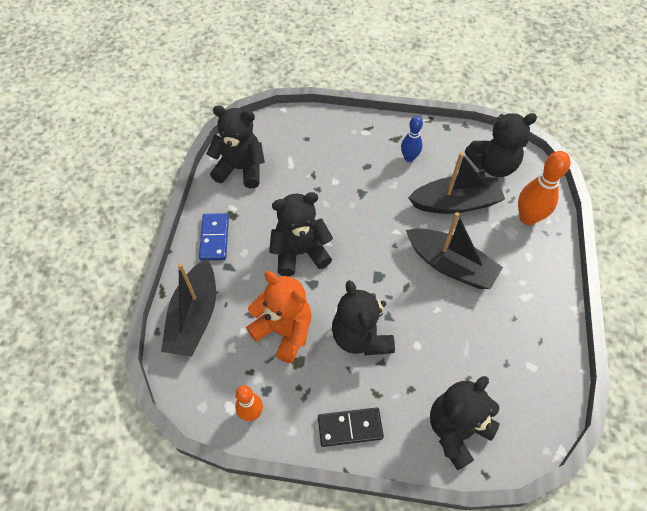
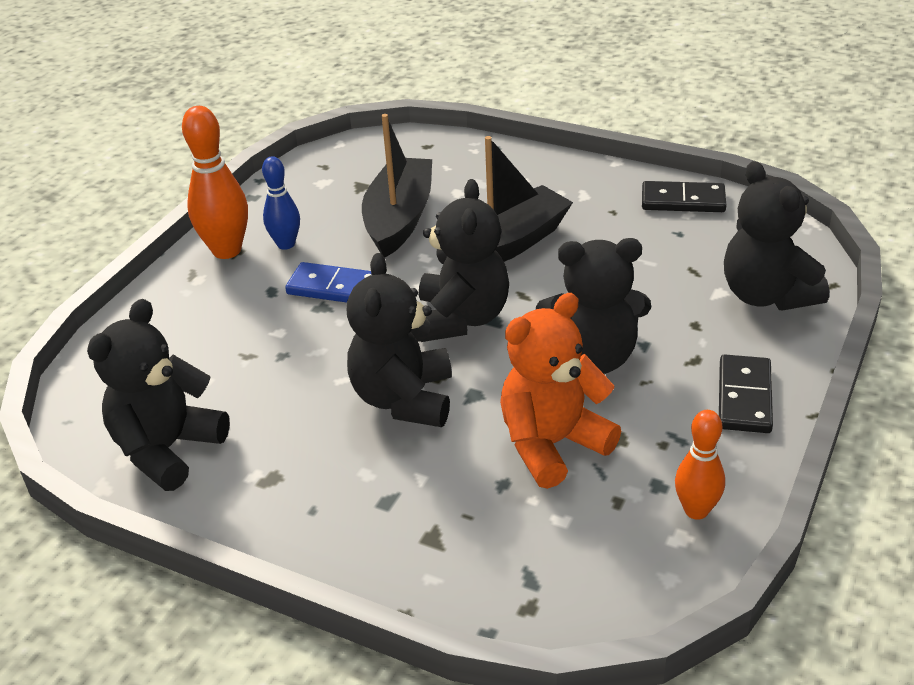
camera: 70 degrees left, 20 degrees down
(194, 317) = (478, 566): black boat -> none
(214, 238) = (311, 511): blue domino -> blue domino (334, 287)
(493, 165) = (353, 172): black teddy bear -> black teddy bear (461, 318)
(528, 218) = (460, 164): orange bowling pin -> orange bowling pin (227, 250)
(546, 360) = (683, 200): none -> black domino

